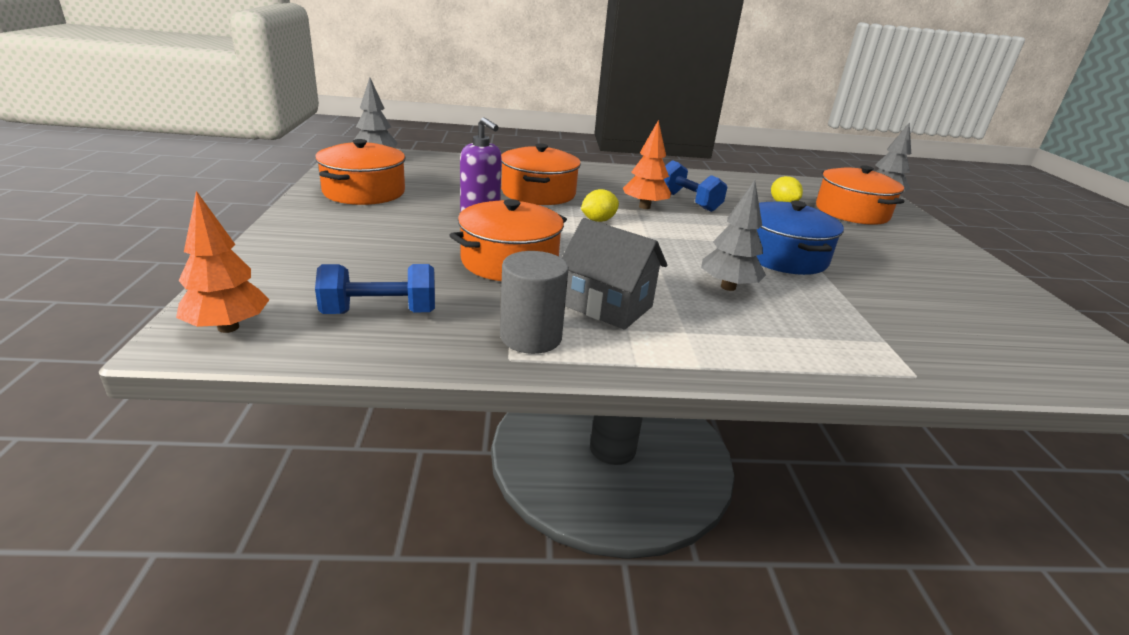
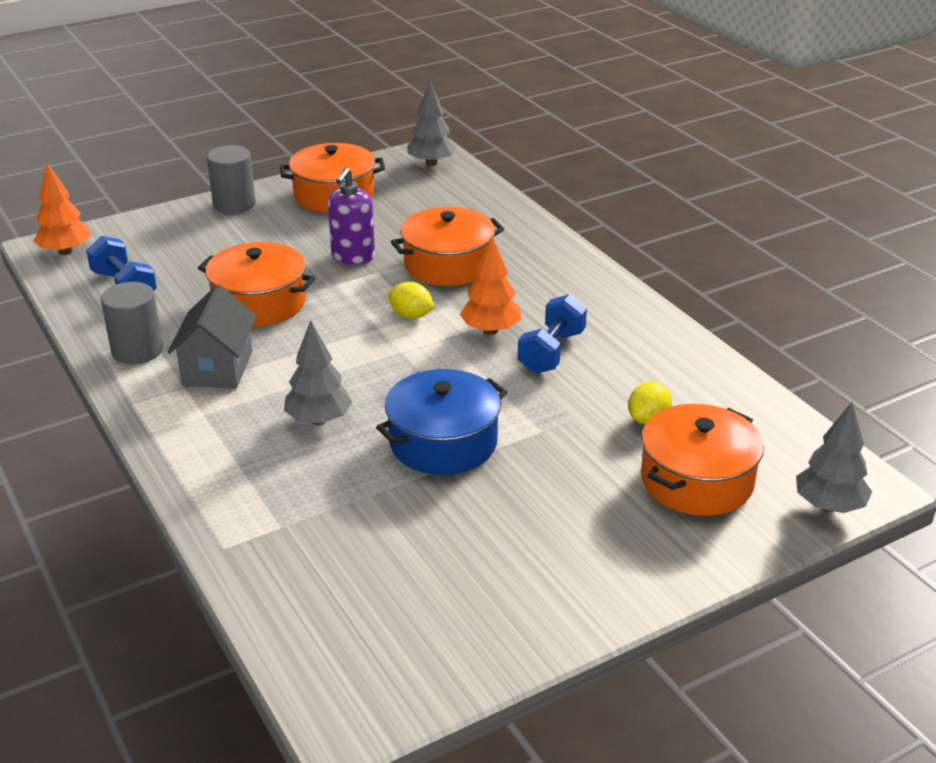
camera: 65 degrees right, 5 degrees up
(301, 225) = (234, 204): none -> grey cylinder

